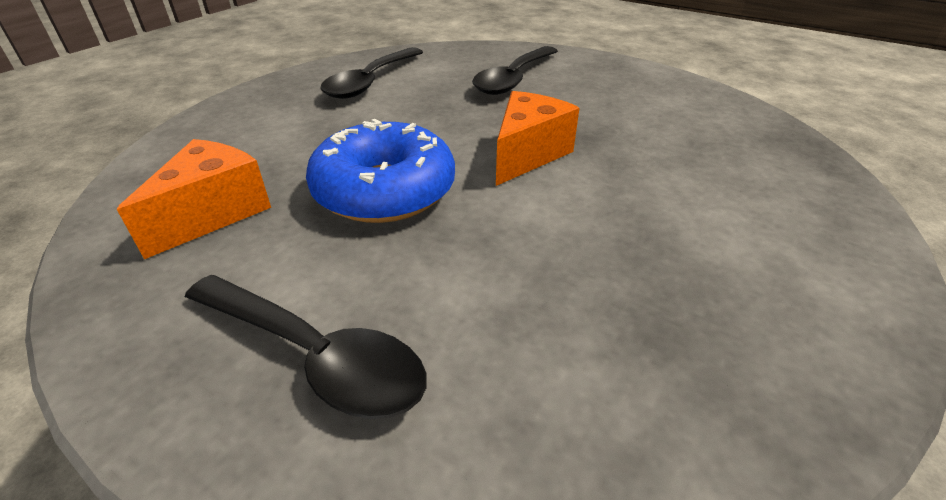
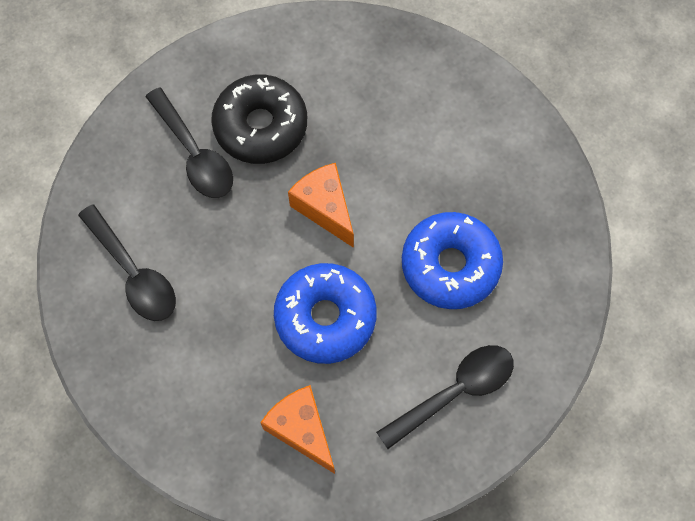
camera: 65 degrees left, 30 degrees up
(543, 279) = (450, 265): none -> blue donut
(579, 99) = (261, 126): none -> black donut

